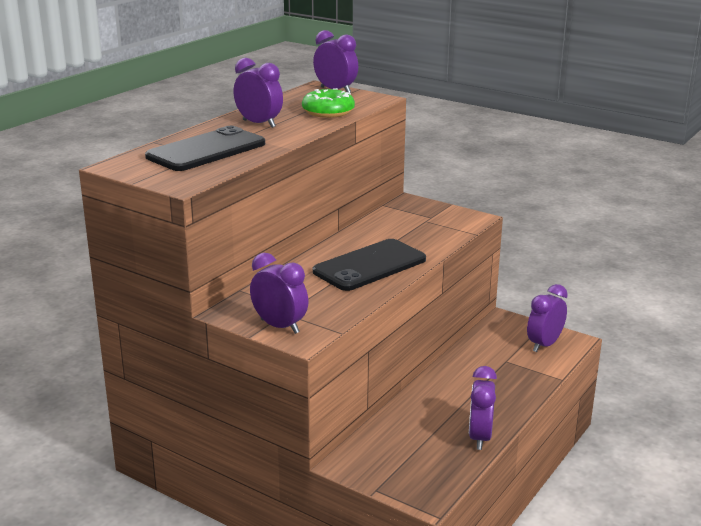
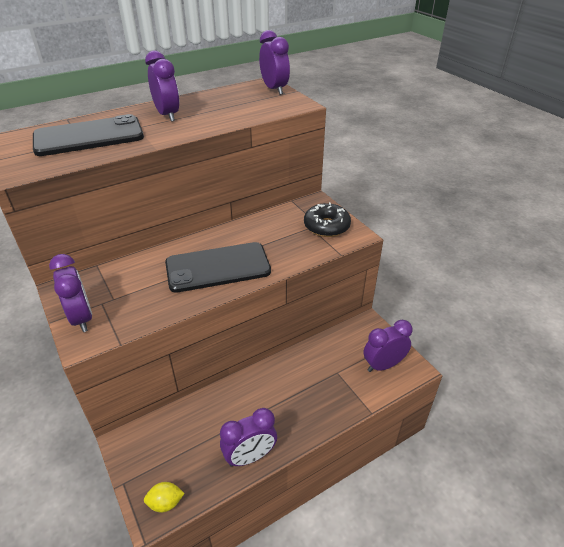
camera: 25 degrees right, 15 degrees up
(328, 112) = (238, 112): green donut -> none
(431, 488) = (165, 503): none -> yellow lemon
(440, 217) = (326, 226): none -> black donut
(479, 437) = (250, 456): purple clock -> purple clock turned 150 degrees counterclockwise

